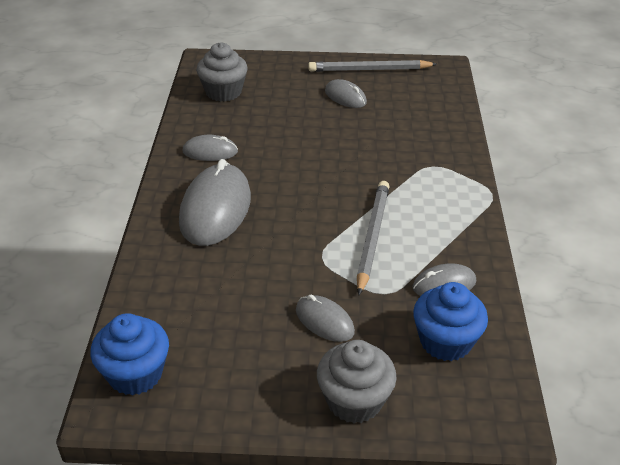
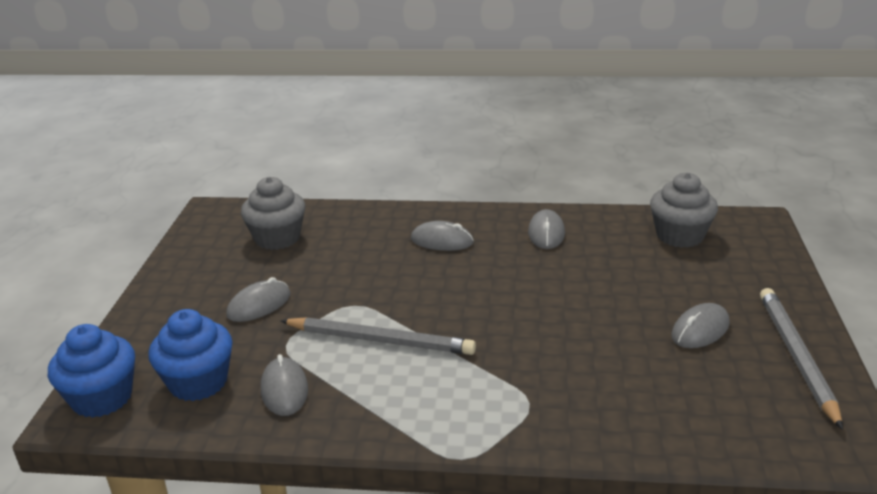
camera: 95 degrees right, 10 degrees down
(135, 374) = (237, 217): blue cupcake -> blue cupcake (102, 398)
(215, 209) = (442, 241): grey mouse -> grey mouse, size x0.52
(354, 401) = (154, 319): grey cupcake -> grey cupcake (277, 238)

